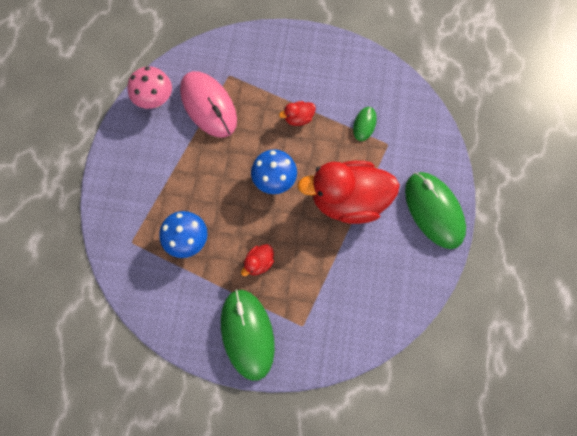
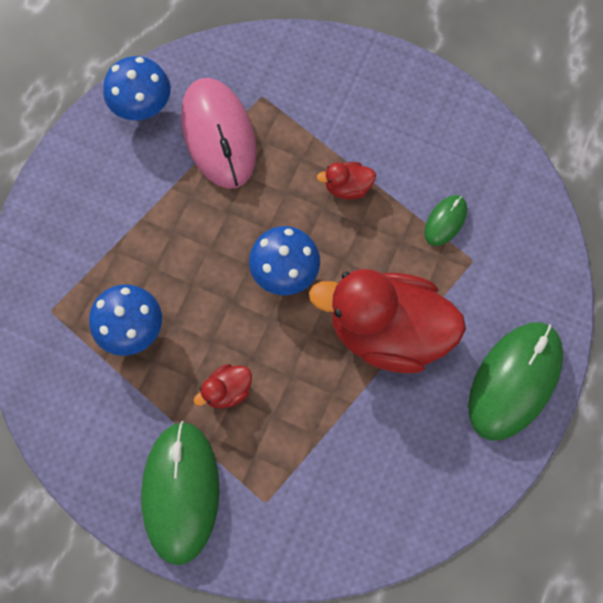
camera: 15 degrees right, 0 degrees up
(155, 100) = (142, 107): pink mushroom -> blue mushroom
(434, 211) = (514, 381): green mouse -> green mouse turned 45 degrees clockwise

